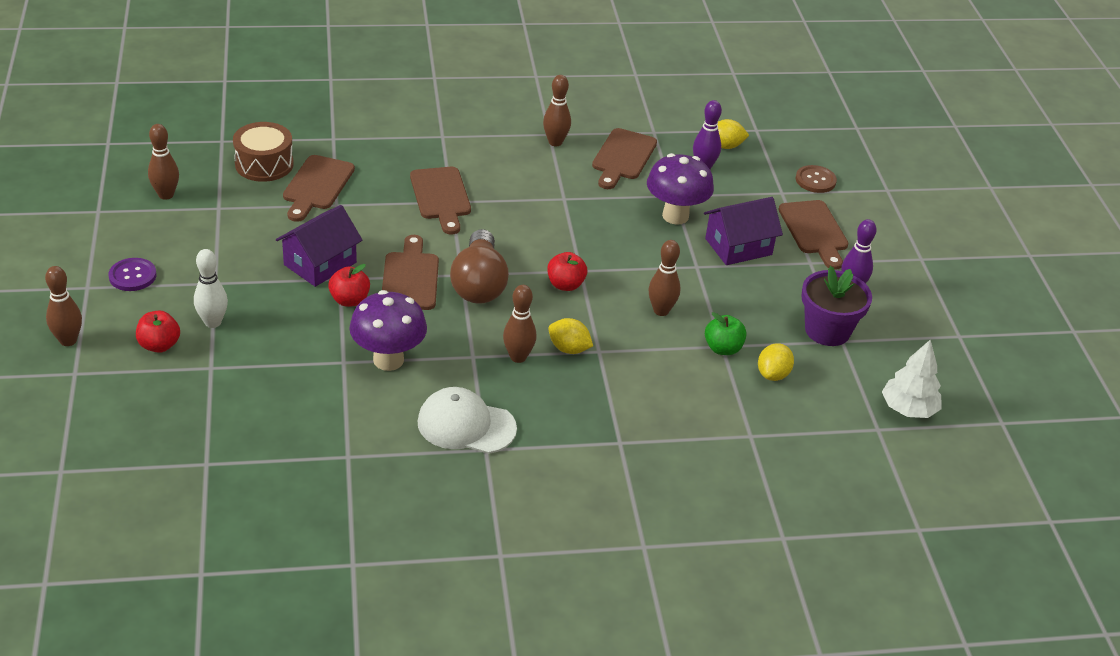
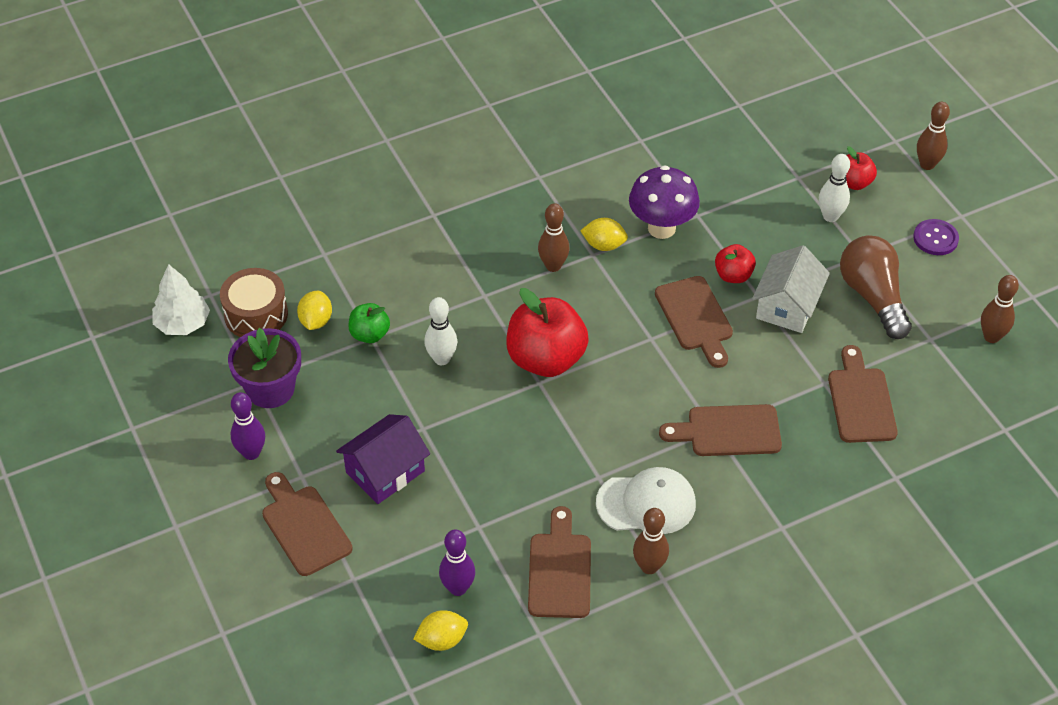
camera: 165 degrees right, 10 degrees up
(264, 164) = (935, 411): brown drum -> brown drum (256, 314)
(320, 263) = (787, 306): purple house -> white house
(441, 197) = (728, 431): brown cutting board -> brown cutting board turned 60 degrees counterclockwise
(466, 425) = (564, 191): white cap -> white cap (646, 503)
(479, 284) = (628, 332): brown light bulb -> brown light bulb (873, 297)
(565, 285) = (546, 359): red apple -> red apple, size x1.94
(569, 349) = (512, 288): yellow lemon -> yellow lemon (604, 245)
(661, 311) = (442, 359): brown bowling pin -> white bowling pin
(675, 216) = (467, 494): purple mushroom -> none
(815, 180) = (315, 616): brown button -> none

